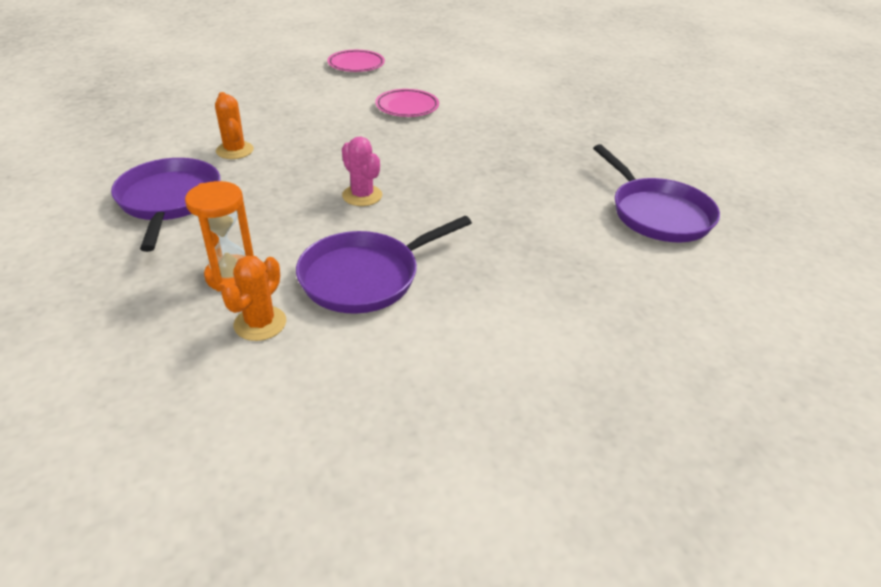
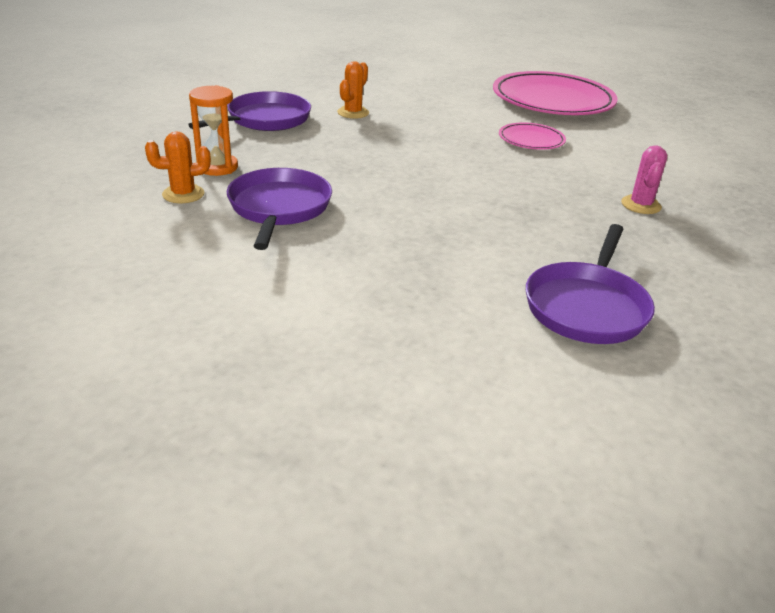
camera: 50 degrees right, 5 degrees down
(356, 64) = (552, 100): pink plate -> pink plate, size x2.09
(362, 195) = (374, 171): pink cactus -> pink cactus (640, 205)
(365, 277) = (279, 208): purple pan -> purple pan turned 75 degrees clockwise

